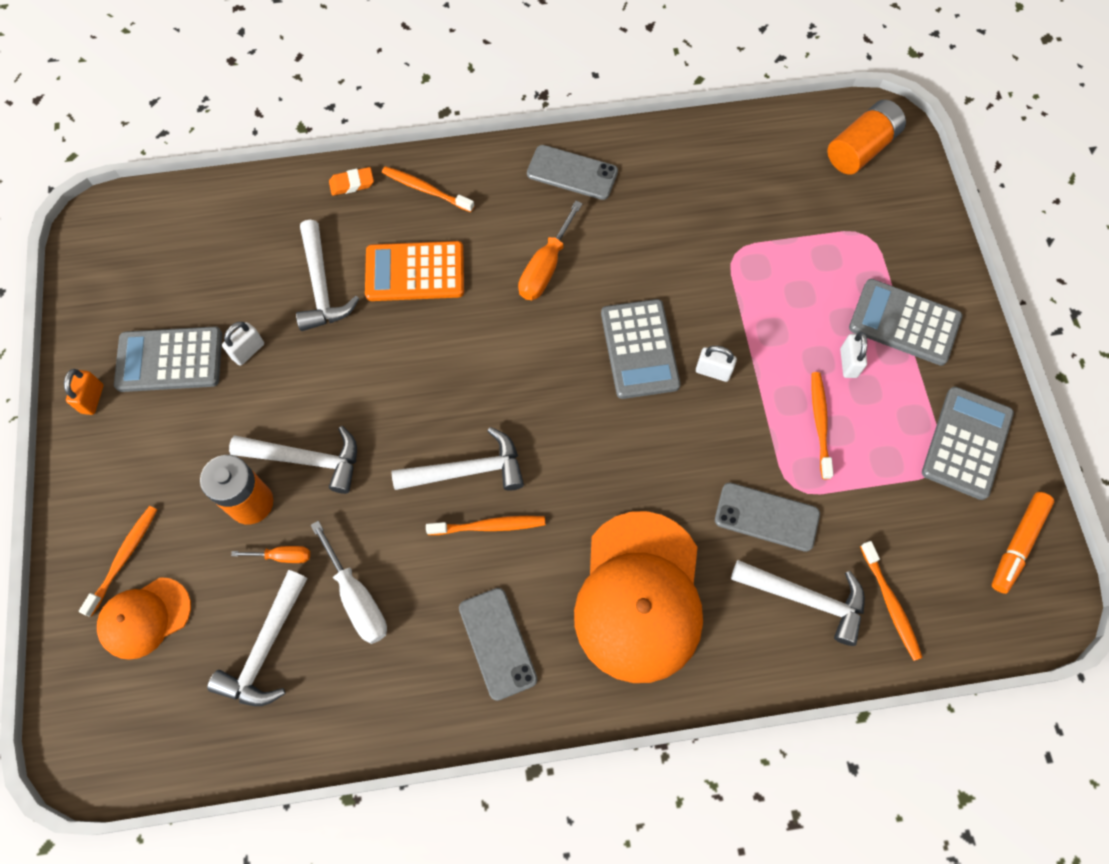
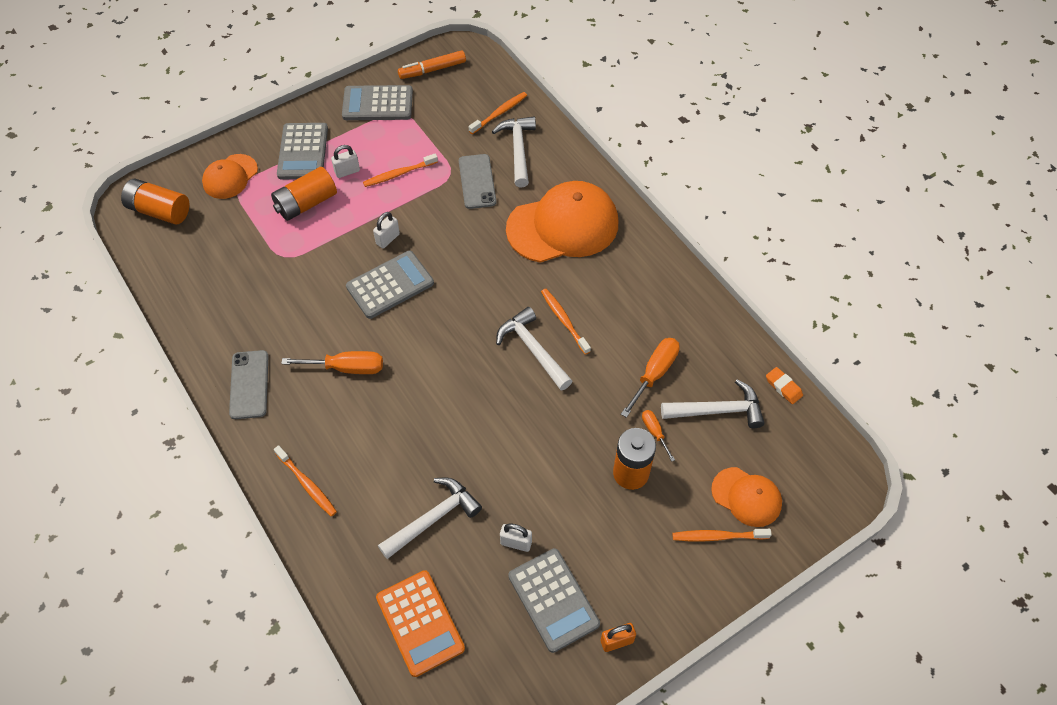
camera: 115 degrees left, 10 degrees down
(306, 460) = (580, 453): white hammer -> none
(352, 184) = (323, 546): orange eraser -> orange eraser (783, 387)
(357, 598) = (654, 374): white screwdriver -> orange screwdriver
(415, 272) = (389, 455): orange calculator -> orange calculator (420, 623)
(426, 190) = (307, 484): orange toothbrush -> orange toothbrush turned 45 degrees counterclockwise
(497, 643) = (634, 285): grey phone -> none
(713, 371) = (388, 239): white padlock -> white padlock turned 45 degrees clockwise
(811, 300) = (306, 203): none -> orange battery
(890, 231) = (230, 177): none -> orange cap
(1017, 544) = (432, 70): orange marker -> orange marker turned 150 degrees clockwise

